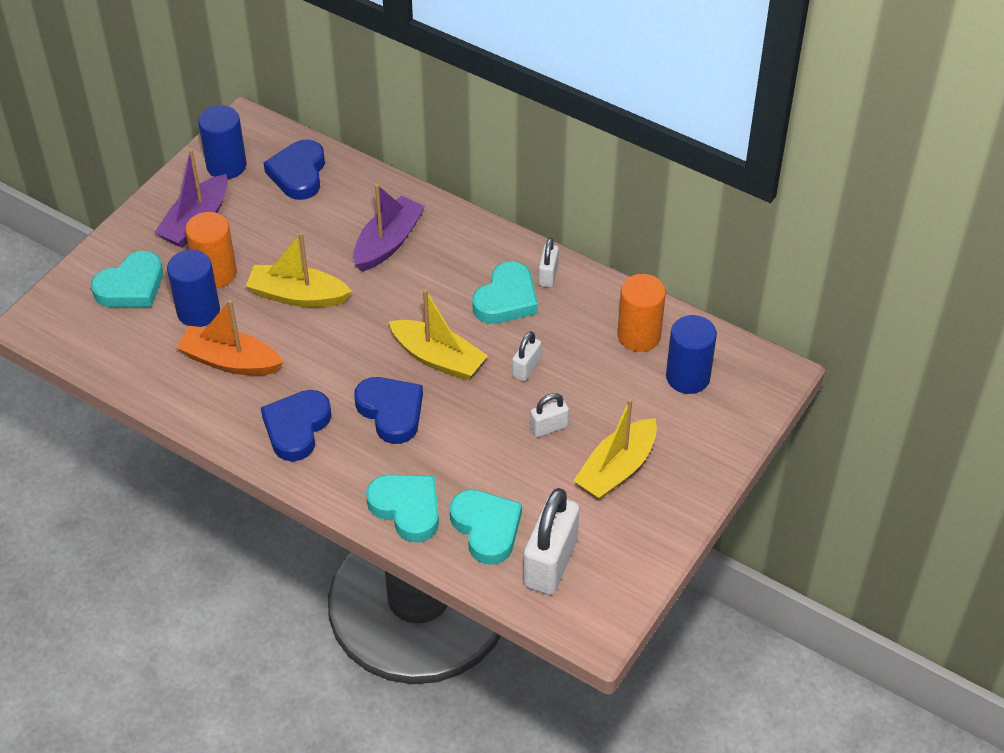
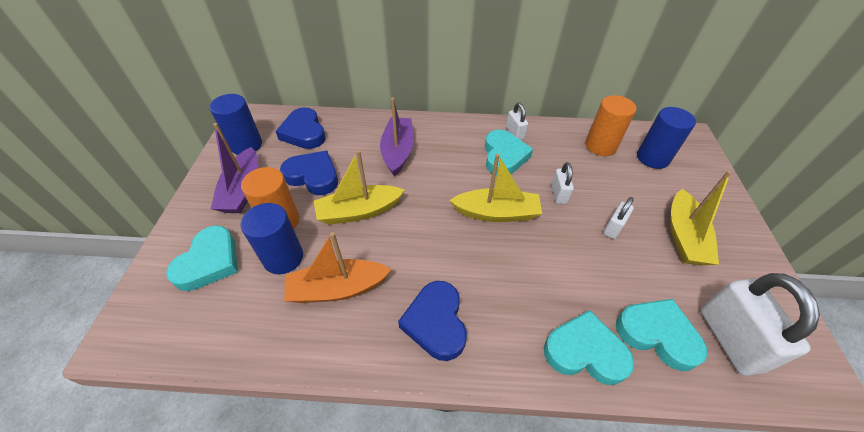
camera: 30 degrees left, 0 degrees up
(391, 412) = (499, 270): blue heart -> blue heart (313, 176)

